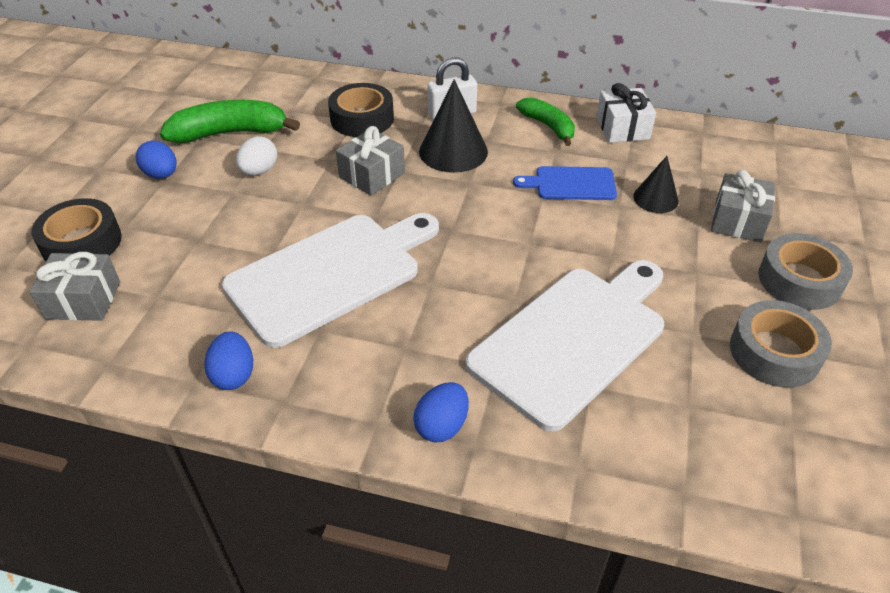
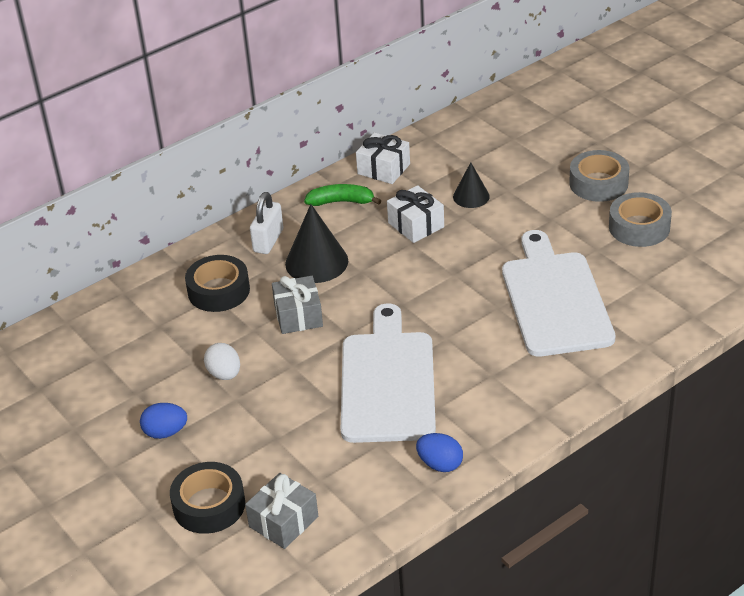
camera: 50 degrees left, 5 degrees down
(230, 133) = (150, 373): green banana -> none
(442, 426) = (569, 386): blue egg -> none
(571, 184) = (416, 225): blue cutting board -> white gift
(738, 221) = (527, 175): grey gift -> none

